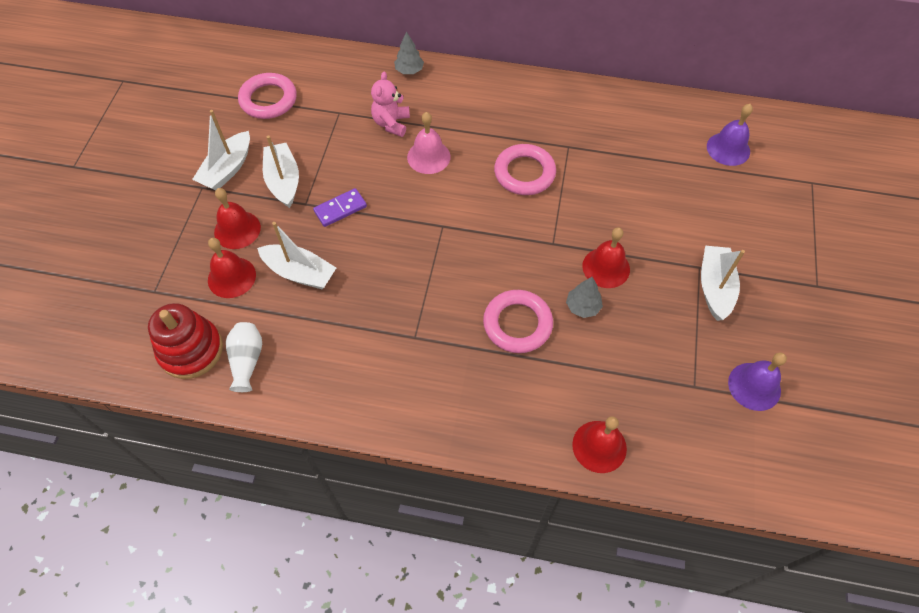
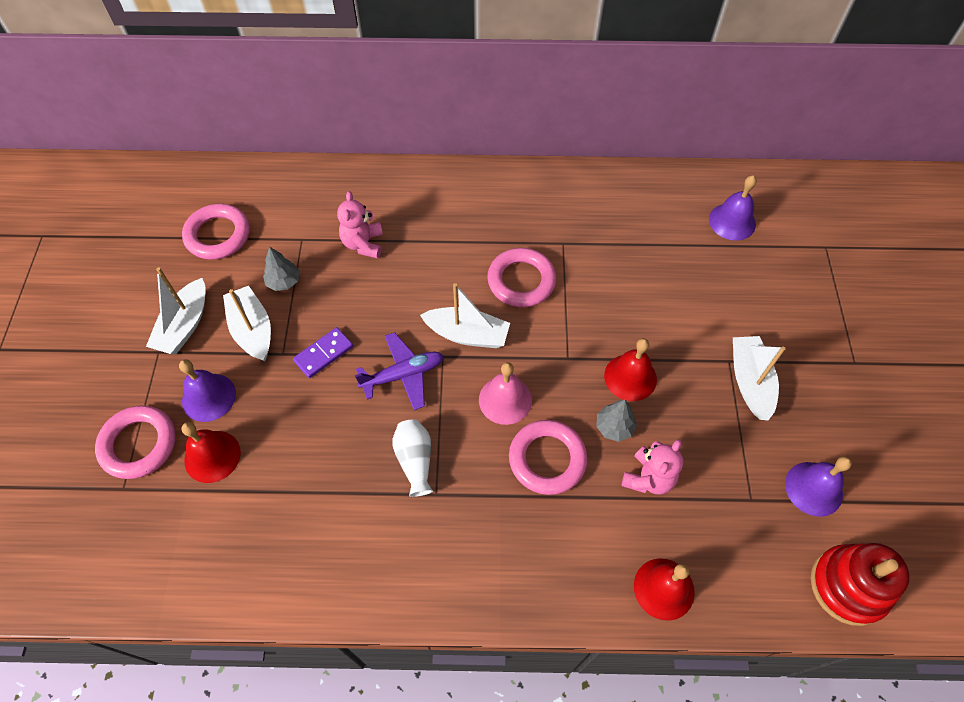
camera: 10 degrees left, 0 degrees up
(173, 258) = (138, 444): none -> pink ring
(191, 350) = (179, 554): red stacking toy -> red stacking toy (848, 586)
(237, 229) = (209, 397): red bell -> purple bell
(247, 360) = (248, 555): white vase -> white vase (415, 460)
(300, 273) = (291, 438): white boat -> white boat (467, 334)
(405, 236) = (403, 375): none -> purple plane
(409, 70) = (372, 179): grey tree -> grey tree (283, 282)
(428, 157) = (412, 277): pink bell -> pink bell (505, 400)
(604, 353) = (648, 478): none -> pink teddy bear

